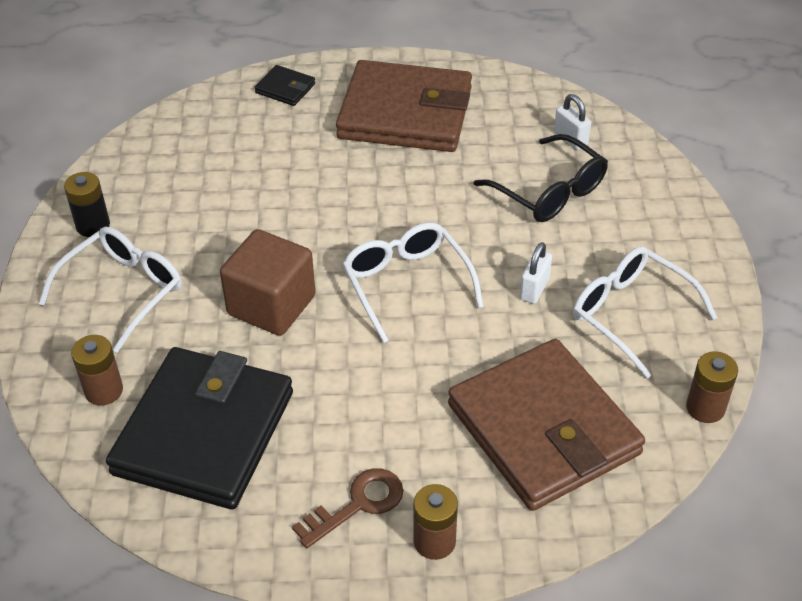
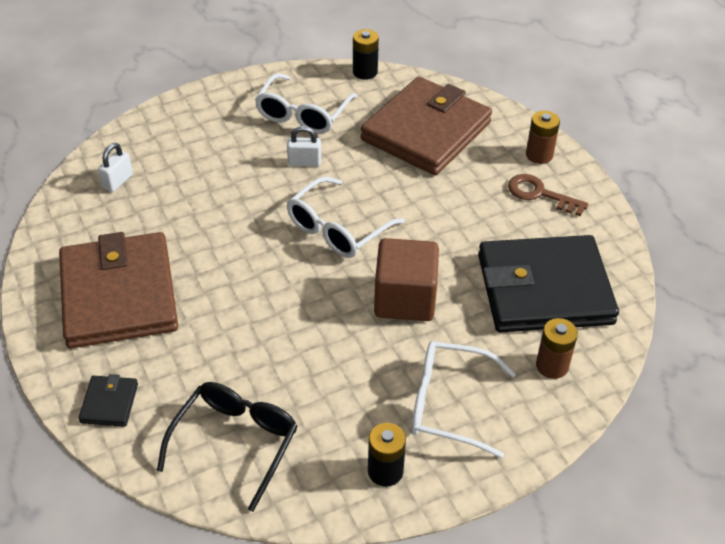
camera: 115 degrees left, 0 degrees up
(549, 192) = (192, 178): black glasses -> black glasses (235, 442)
(705, 408) = (365, 72): brown battery -> black battery

